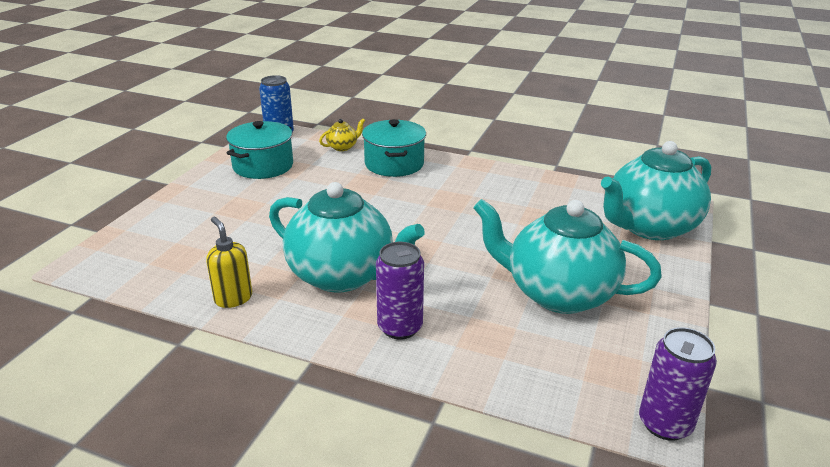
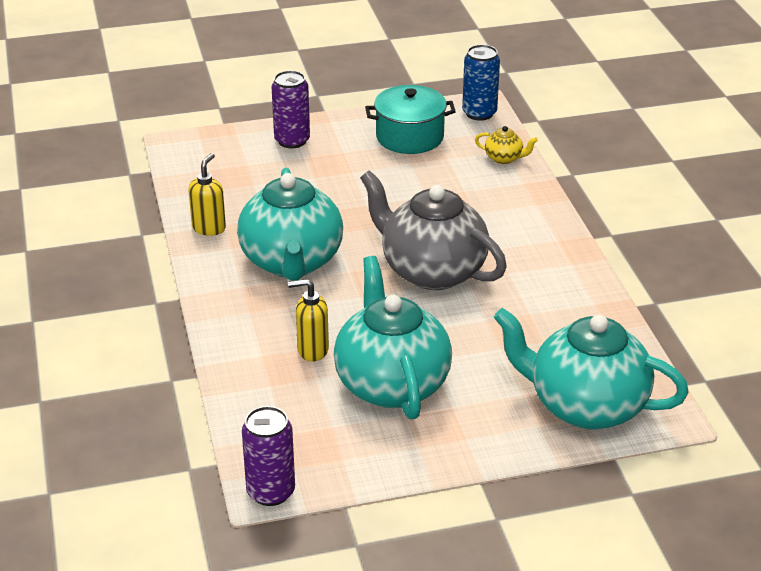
camera: 55 degrees right, 5 degrees up
(394, 164) = (510, 202): turquoise pot -> none
(400, 327) = (255, 319): purple can -> purple can (292, 141)
(434, 221) = (432, 271): none -> grey teapot
(476, 314) = (312, 350): none -> yellow soap dispenser

